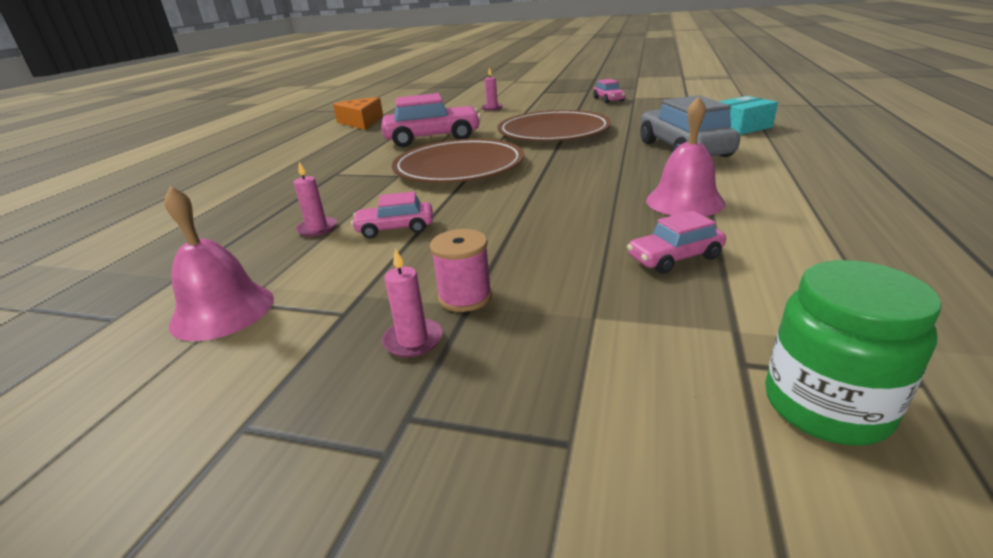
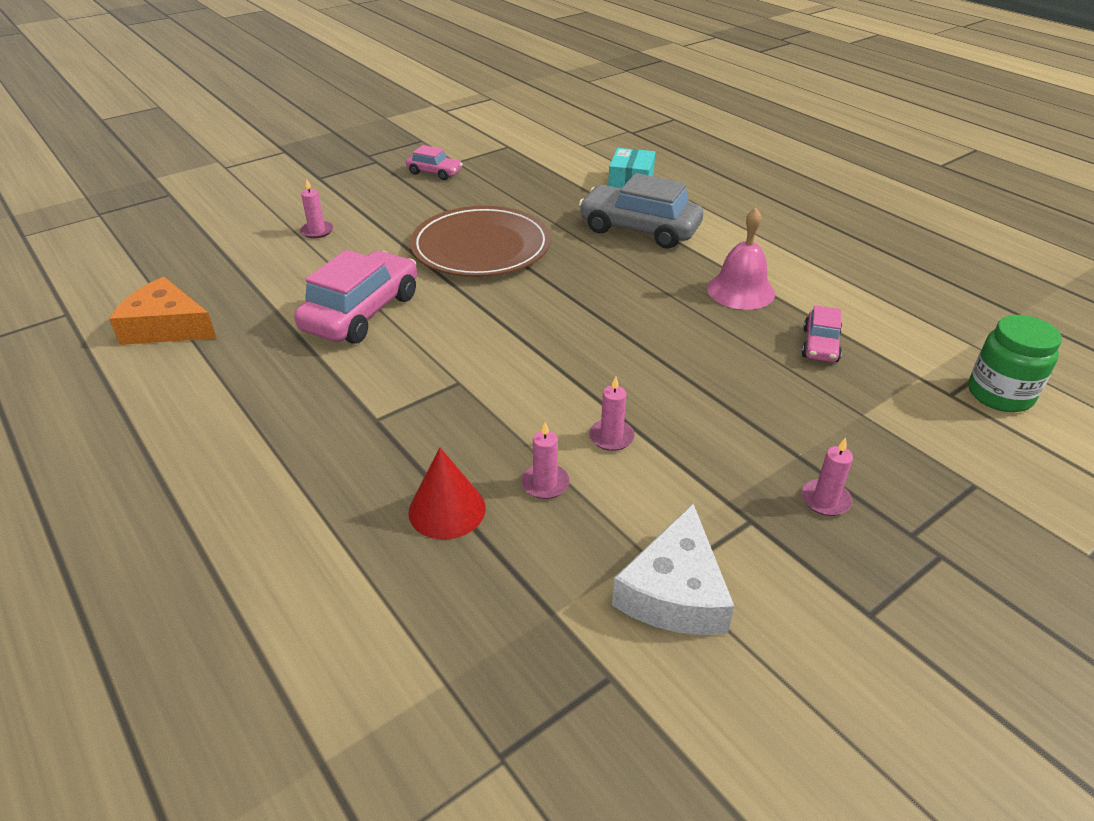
camera: 55 degrees left, 10 degrees up
(222, 311) = (675, 592): pink bell -> white cheese
(265, 215) = (447, 509): none -> red cone
(395, 228) = (611, 437): pink car -> pink candle
(459, 166) = (495, 339): brown plate -> none
(465, 297) = (785, 452): pink spool -> none

